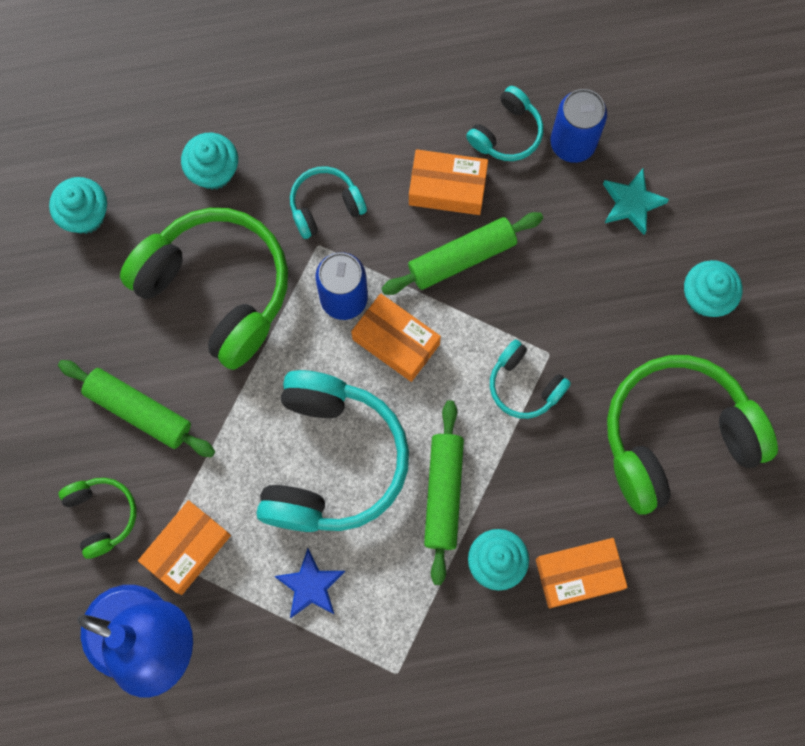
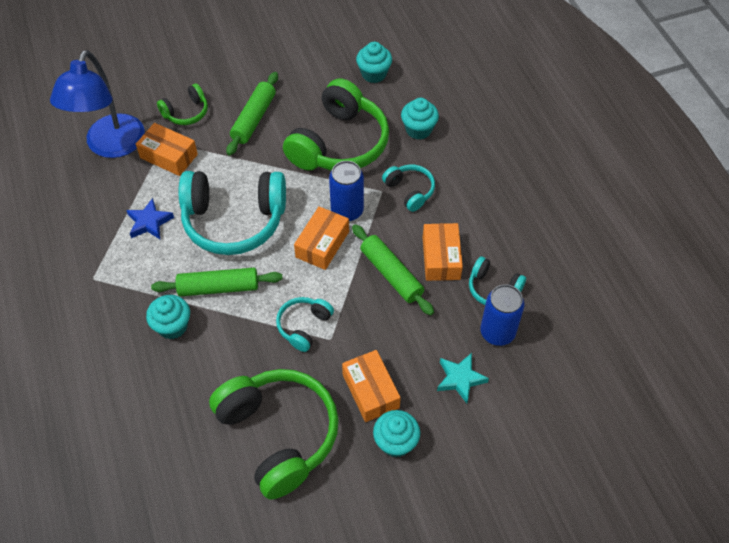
camera: 80 degrees right, 20 degrees down
(578, 574) = (167, 380): orange box -> orange box (370, 391)

